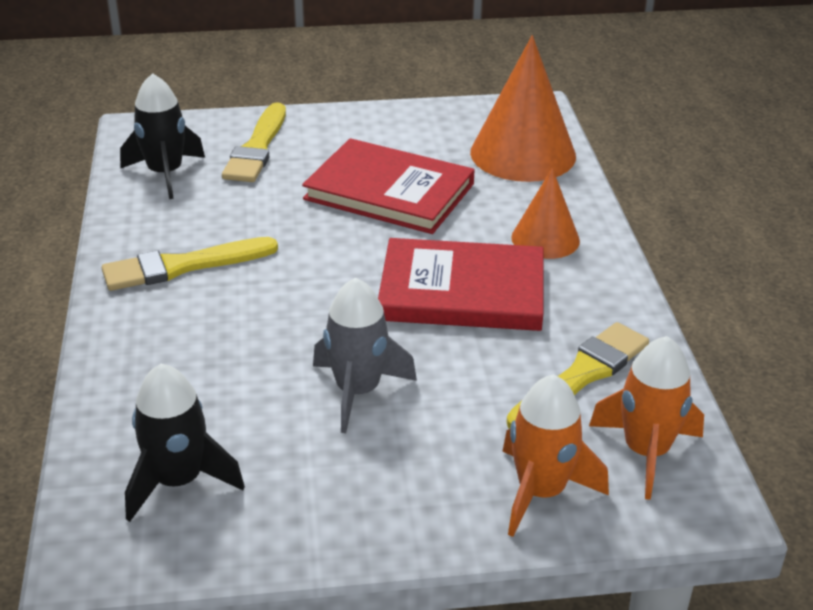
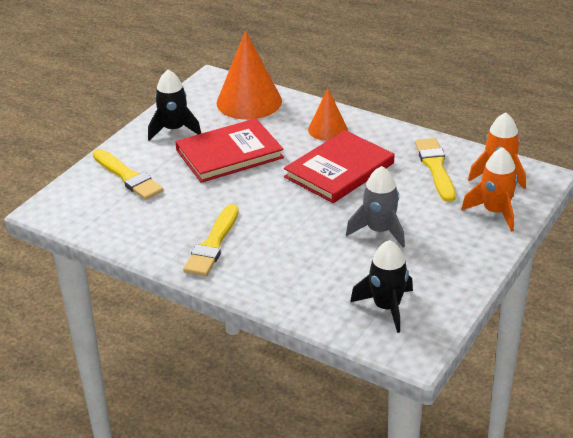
camera: 50 degrees left, 0 degrees up
(165, 174) = (111, 217): black rocket -> black rocket (174, 130)

